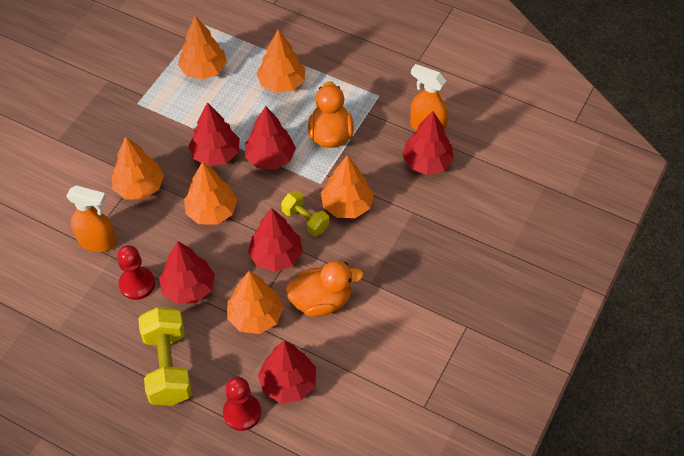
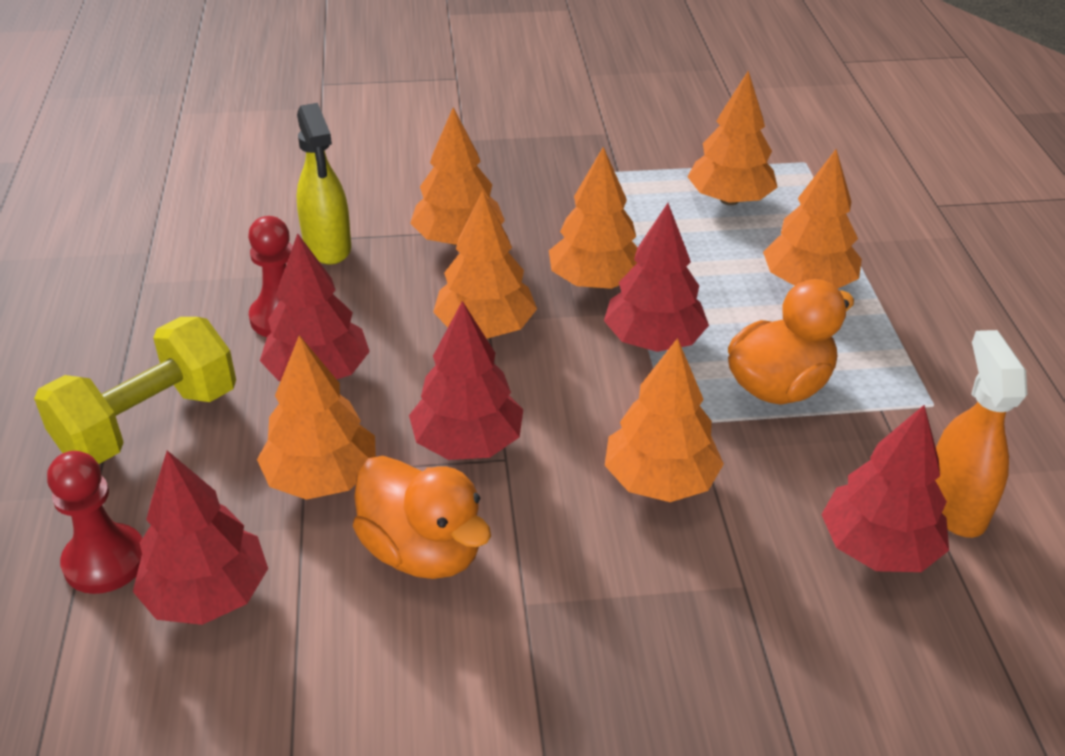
camera: 55 degrees right, 15 degrees down
(97, 241) = (327, 247): orange spray bottle -> yellow spray bottle
(215, 154) = (595, 281): red tree -> orange tree
(305, 220) = (574, 443): yellow dumbbell -> none

